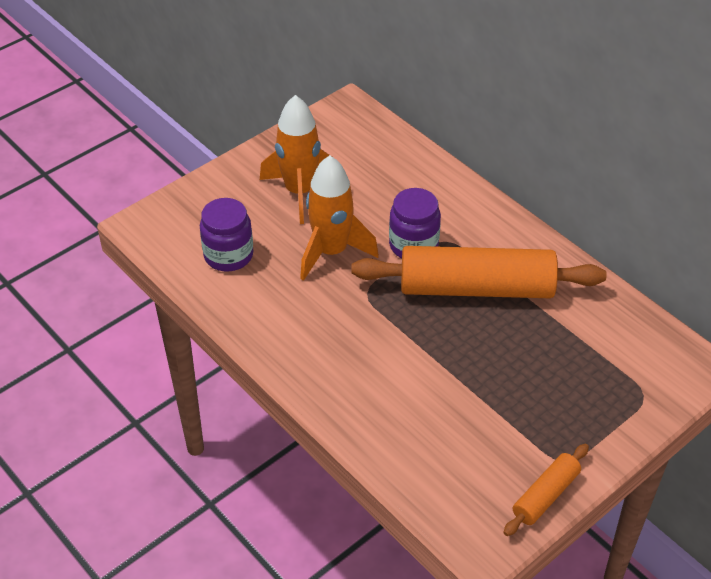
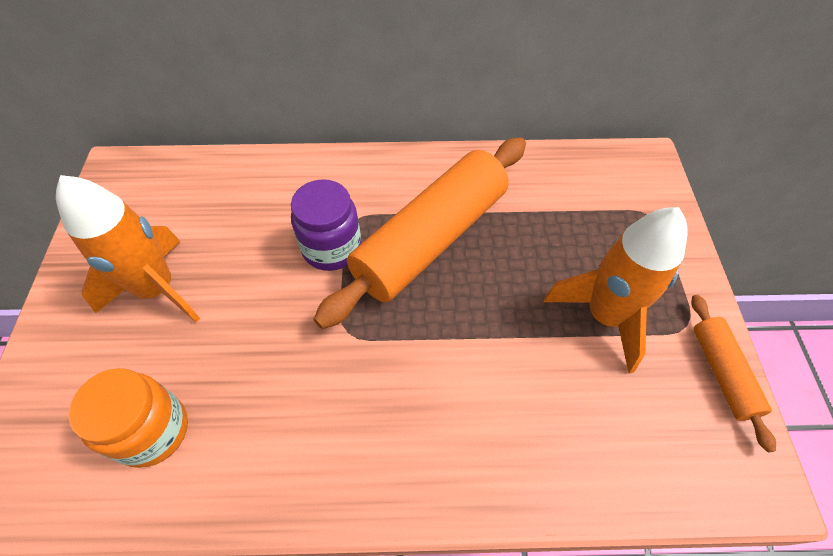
camera: 50 degrees left, 10 degrees up
(228, 255) = (152, 431): purple jar -> orange jar
(331, 252) = (263, 322): orange rocket -> orange rocket (605, 316)

